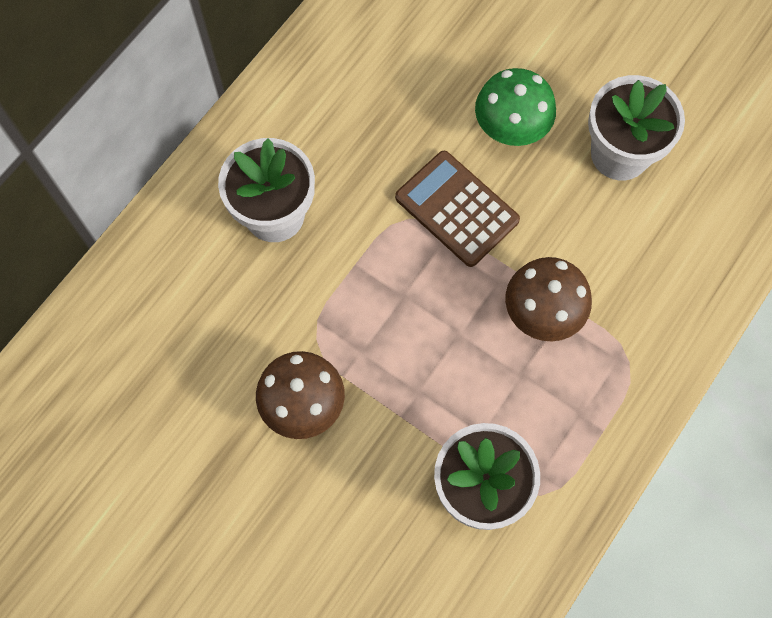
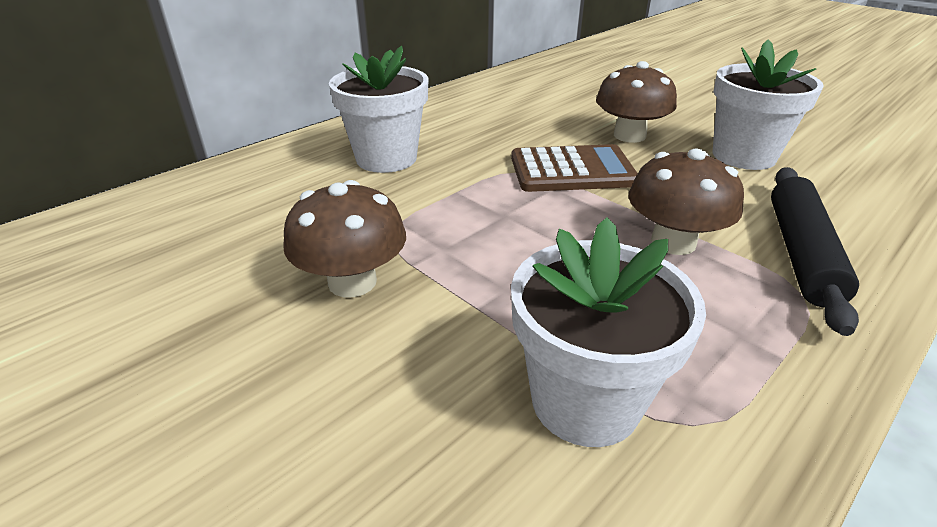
camera: 10 degrees right, 35 degrees down
(456, 209) = (572, 170): brown calculator -> brown calculator turned 120 degrees clockwise
(511, 127) = (629, 135): green mushroom -> brown mushroom
(639, 311) = (801, 253): none -> black rolling pin

